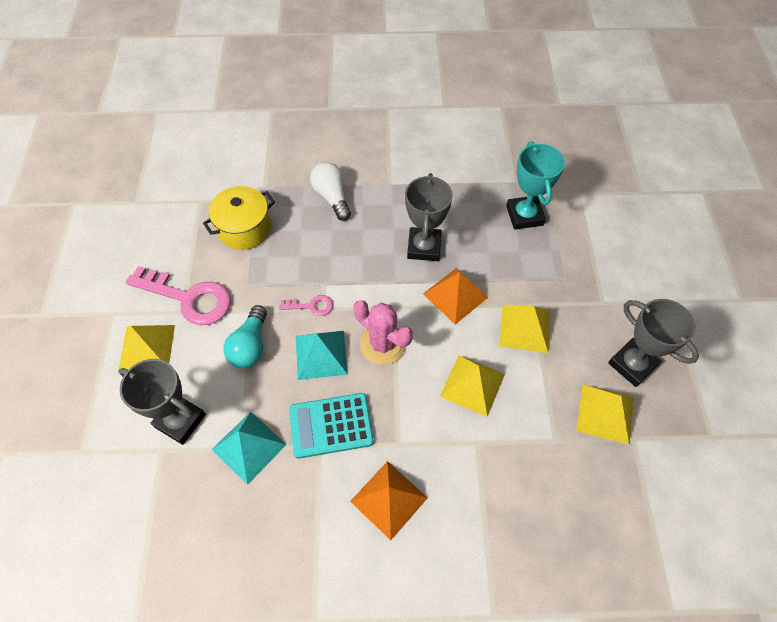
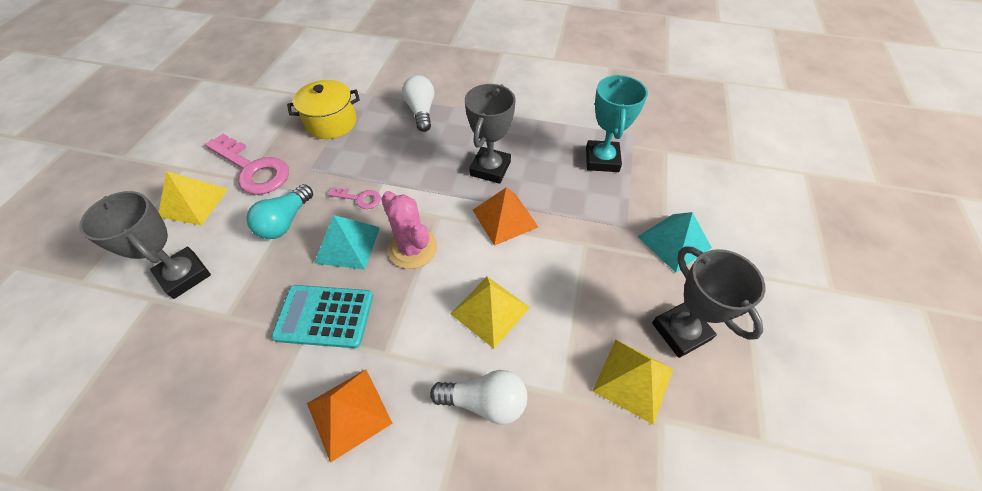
camera: 15 degrees right, 5 degrees down
(249, 446) = (234, 317): turquoise pyramid -> turquoise pyramid (674, 242)
(495, 461) = (485, 401): none -> white light bulb
(525, 328) = (567, 265): yellow pyramid -> none

